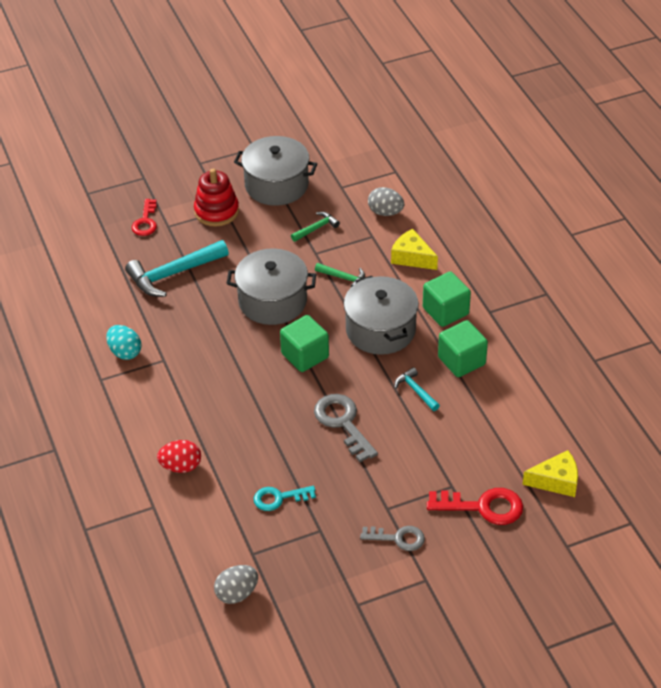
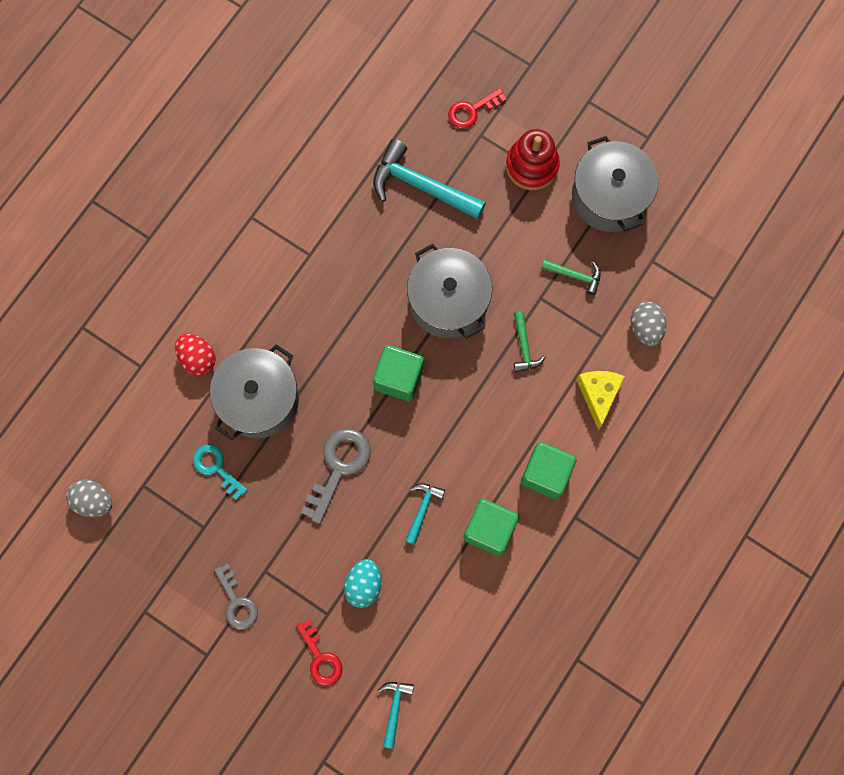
camera: 55 degrees right, 30 degrees up
(125, 352) = (296, 214): turquoise egg -> turquoise egg (364, 585)
(380, 330) = (479, 427): grey pot -> grey pot (259, 399)
(483, 507) = (320, 658): red key -> red key, size x0.66
(556, 481) = (394, 708): yellow cheese -> turquoise hammer

